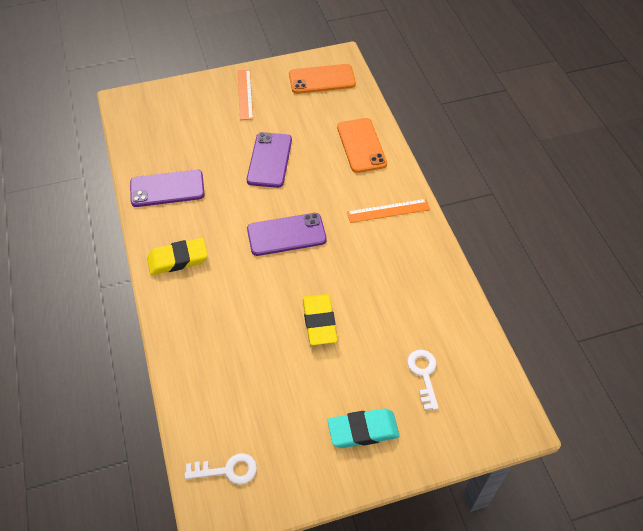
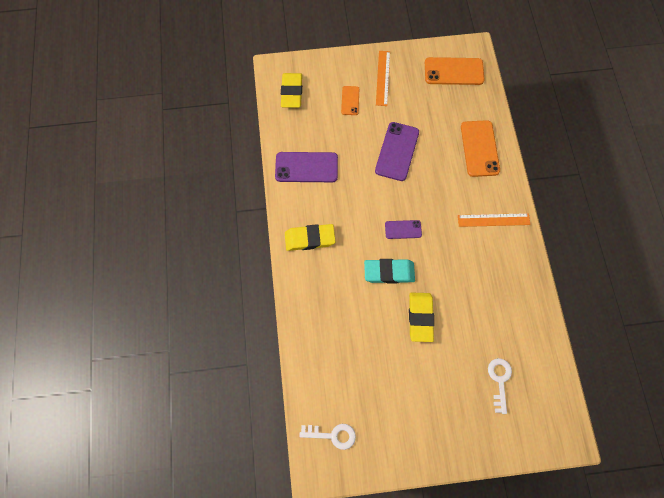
camera: 10 degrees right, 15 degrees up
(144, 120) = (291, 92): none -> yellow eraser
(211, 119) = (350, 100): none -> orange phone
(286, 234) = (403, 229): purple phone -> purple phone, size x0.56
(363, 430) = (443, 421): turquoise eraser -> turquoise eraser (389, 272)

